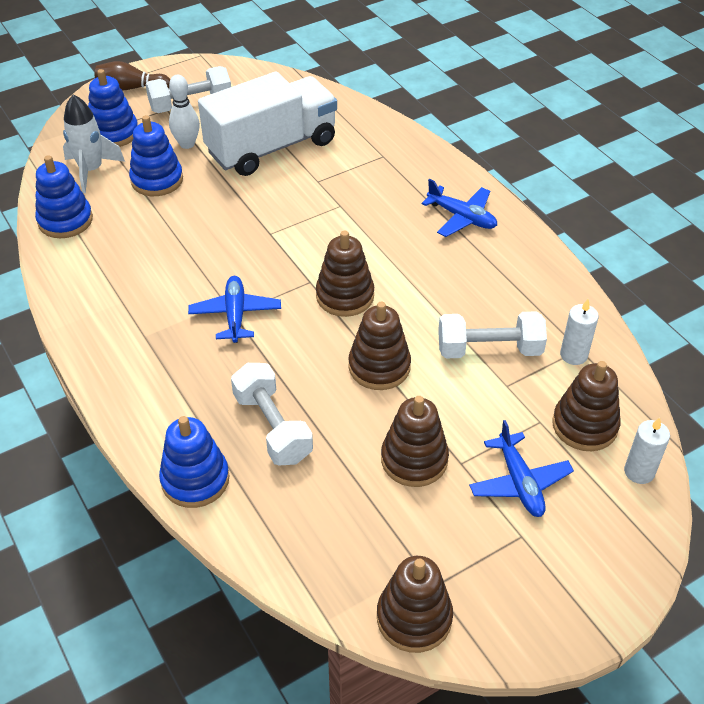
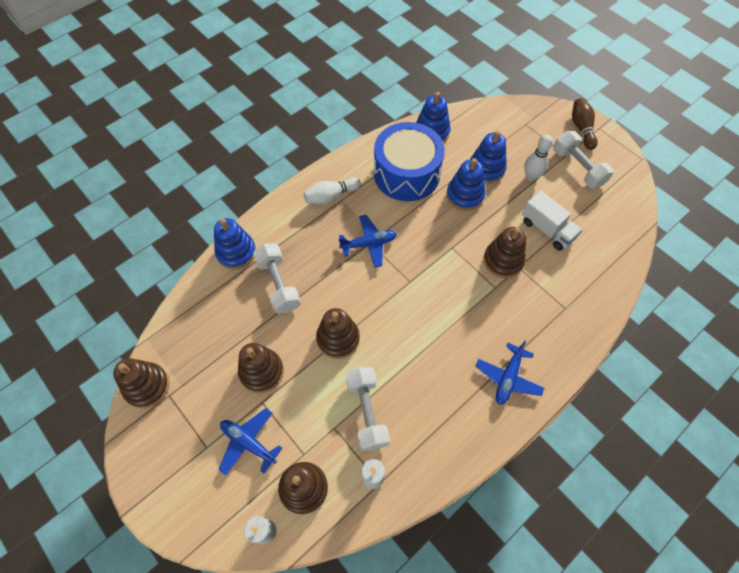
camera: 80 degrees right, 15 degrees up
(91, 170) = (484, 131): white rocket -> none
(114, 133) = (527, 132): blue stacking toy -> blue stacking toy (465, 195)
(129, 258) = (406, 174): none -> blue drum
(133, 347) = (331, 196): none -> white bowling pin
(272, 147) = (547, 229): white truck -> white truck, size x0.56
(272, 427) = (279, 284): white dumbbell -> white dumbbell turned 75 degrees counterclockwise
(345, 296) = (400, 306): brown stacking toy -> brown stacking toy (503, 260)
(519, 482) = (248, 443): blue plane -> blue plane turned 60 degrees clockwise

